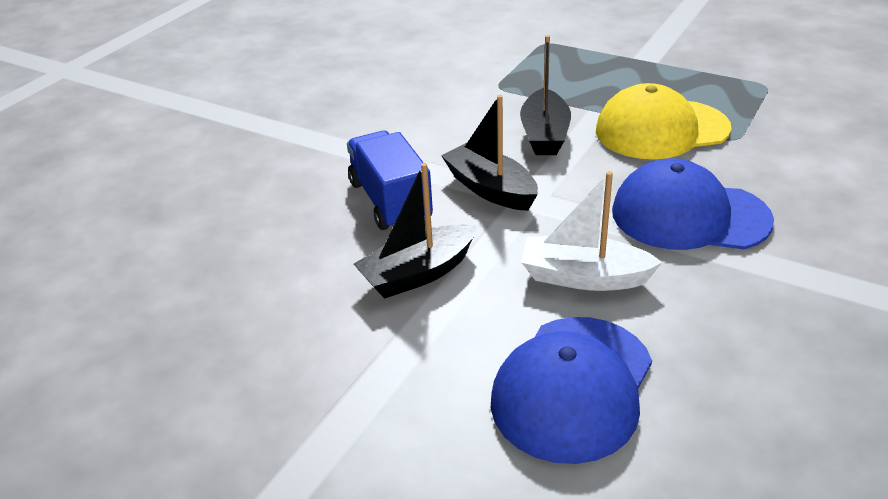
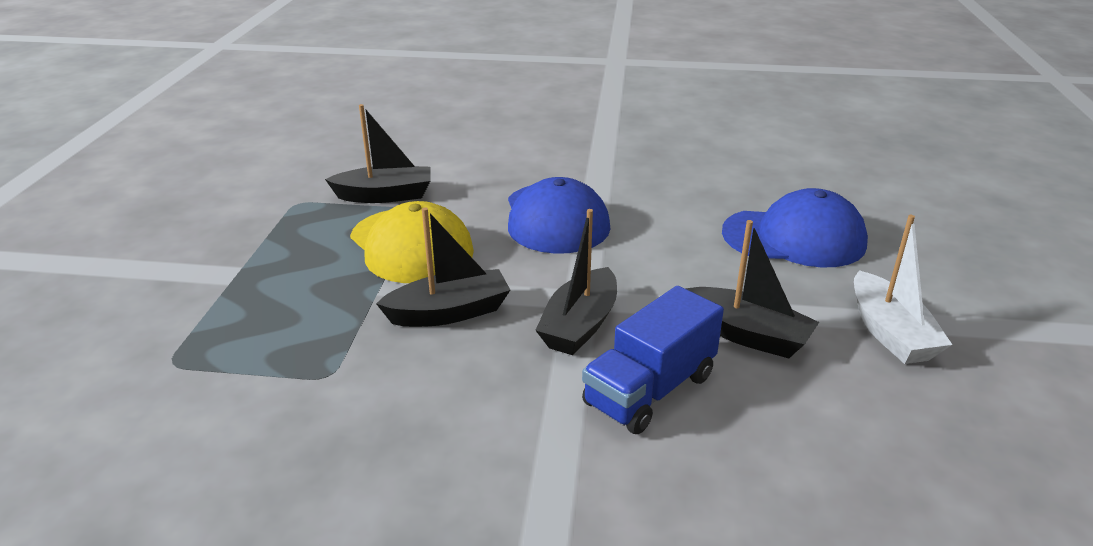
camera: 115 degrees left, 5 degrees down
(584, 277) = (675, 251): white boat -> white boat (889, 332)
(771, 126) = (385, 196): none -> black boat

